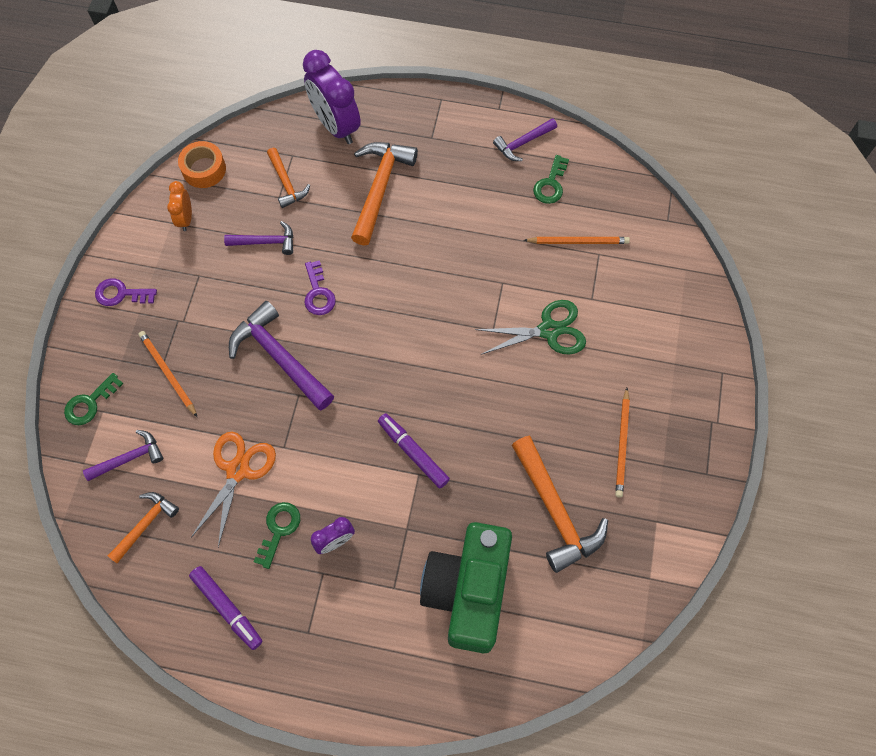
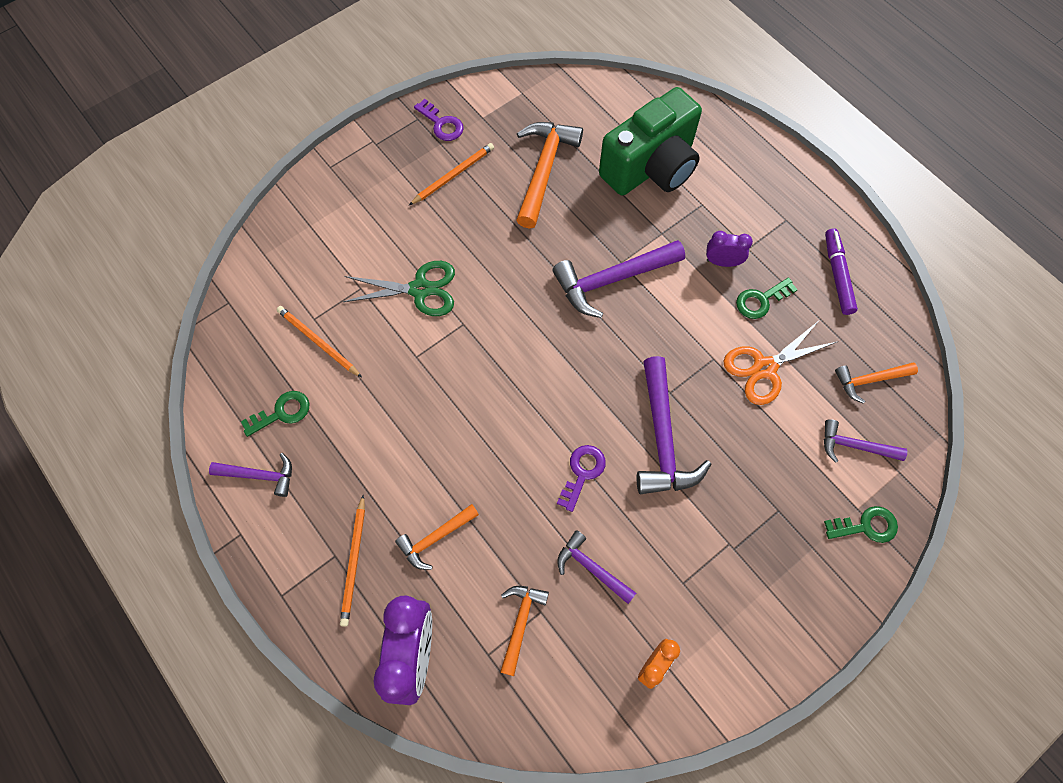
camera: 140 degrees left, 0 degrees up
(121, 294) = (774, 624): purple key -> purple key (441, 124)
(168, 373) = (775, 500): orange pencil -> orange pencil (354, 562)
(204, 169) = (593, 717): orange tape -> none
(380, 188) = (435, 538): orange hammer -> orange hammer, size x0.57
(413, 452) = (612, 280): purple marker -> purple hammer
(549, 330) = (420, 289): green scissors -> green scissors turned 150 degrees clockwise

